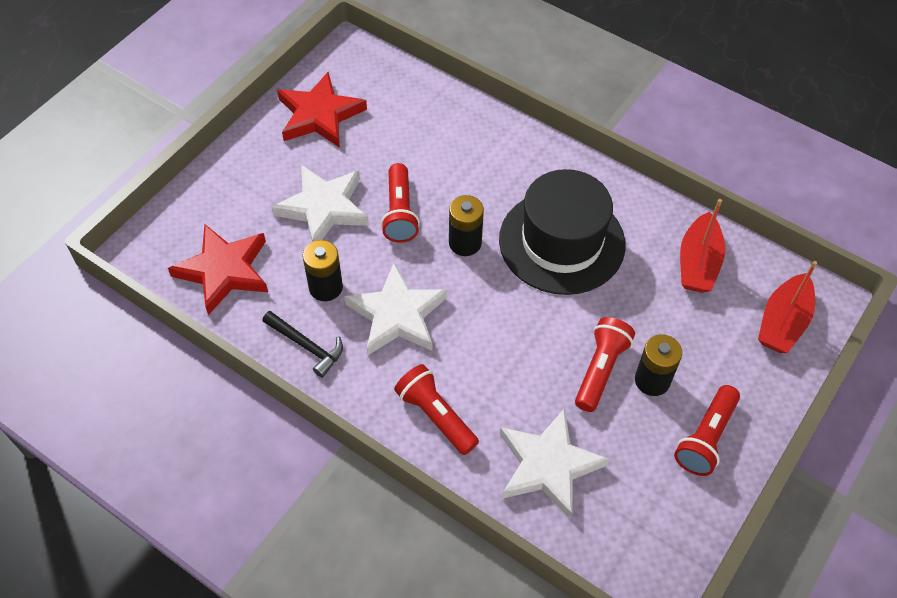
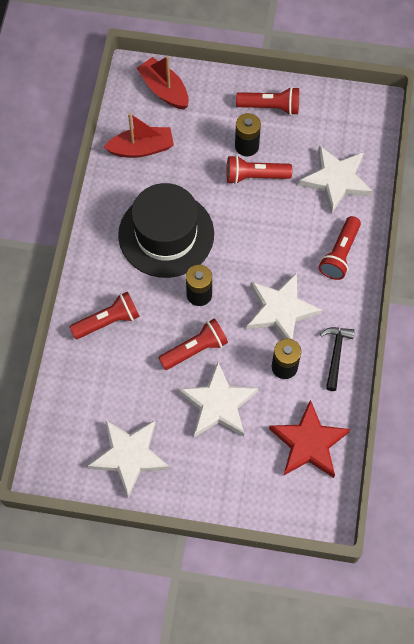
camera: 115 degrees left, 10 degrees up
(319, 115) = (129, 456): red star -> white star
(480, 150) = (108, 321): none -> red flashlight
(782, 322) = (164, 90): red boat -> red boat turned 135 degrees counterclockwise

